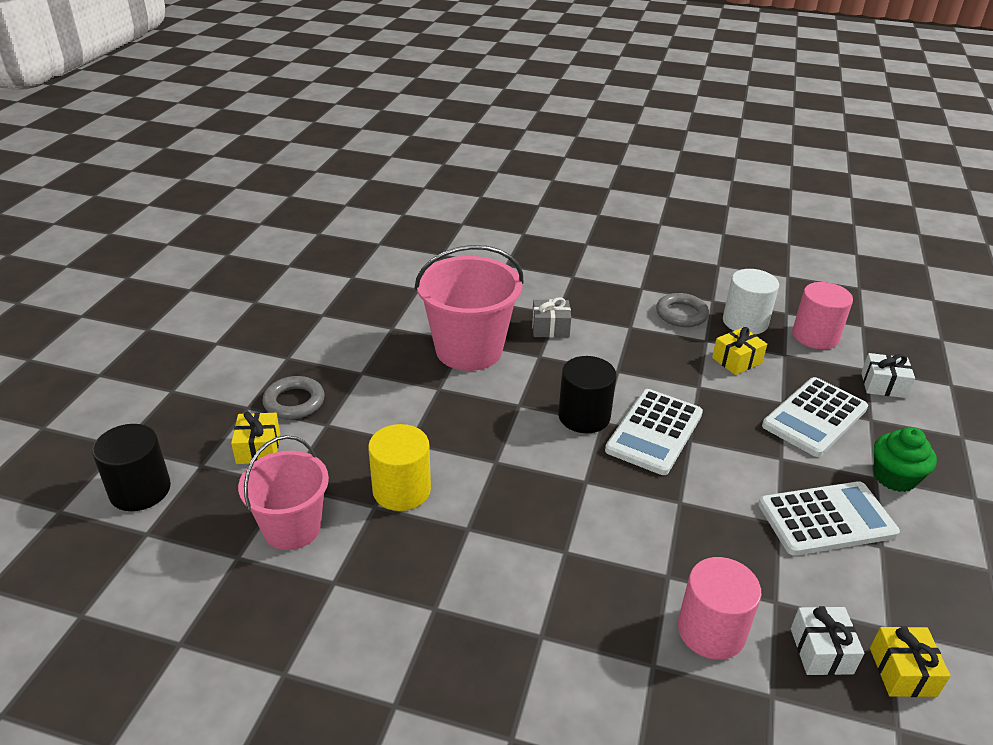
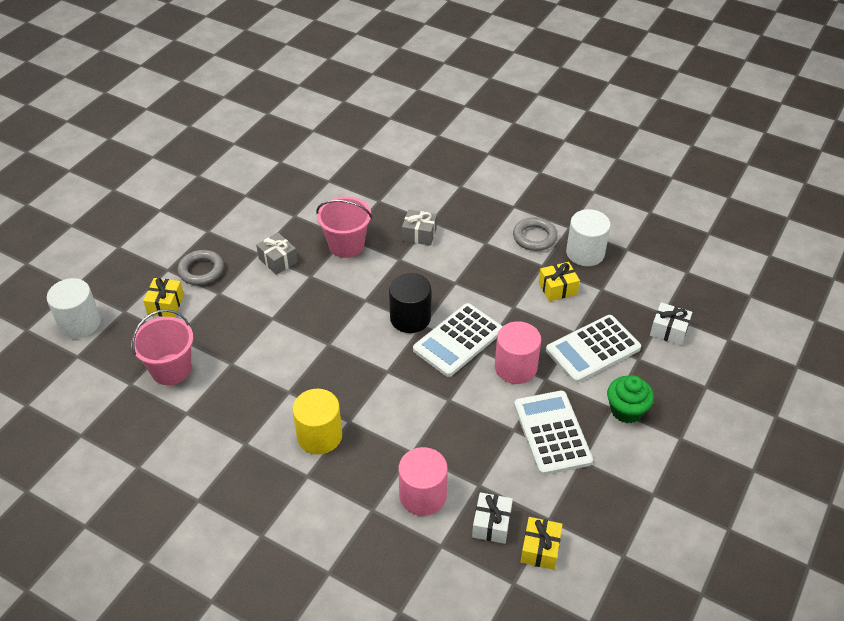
camera: 15 degrees right, 10 degrees up
(140, 490) = (80, 323): black cylinder -> white cylinder
(390, 377) = (278, 260): none -> grey gift
(401, 490) = (253, 354): yellow cylinder -> yellow cylinder (319, 436)
(469, 350) = (346, 245): pink bucket -> pink bucket, size x0.66
(815, 336) = (638, 276): pink cylinder -> pink cylinder (515, 367)
(826, 519) = (552, 433): white calculator -> white calculator turned 105 degrees counterclockwise

